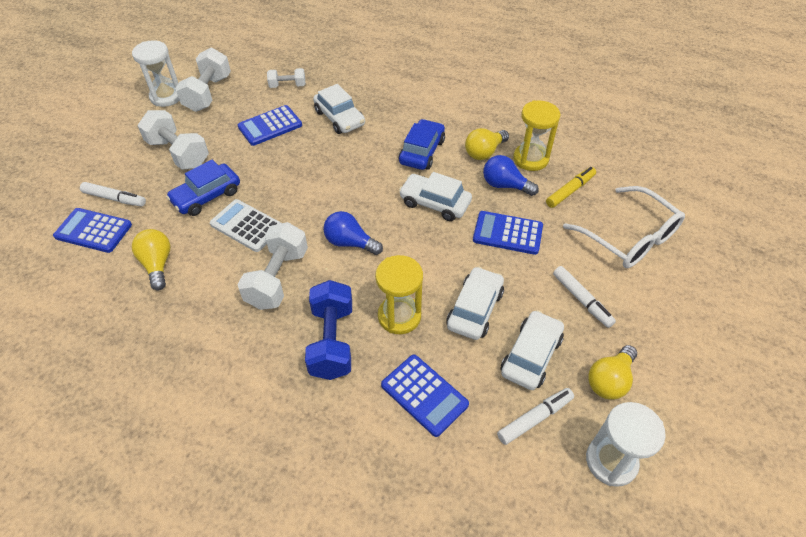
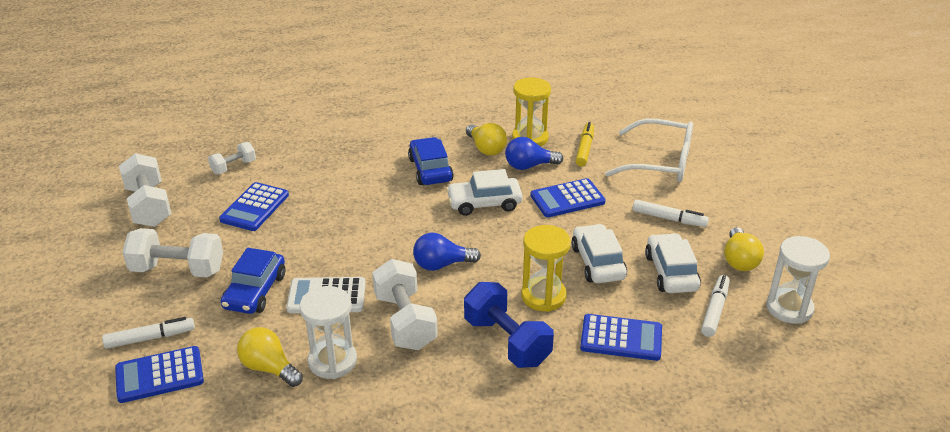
camera: 35 degrees left, 15 degrees down
(166, 97) = (101, 227): white hourglass -> white hourglass (332, 361)
(339, 118) = (321, 173): white car -> none
(484, 152) = (486, 149): yellow light bulb -> yellow light bulb turned 45 degrees counterclockwise

